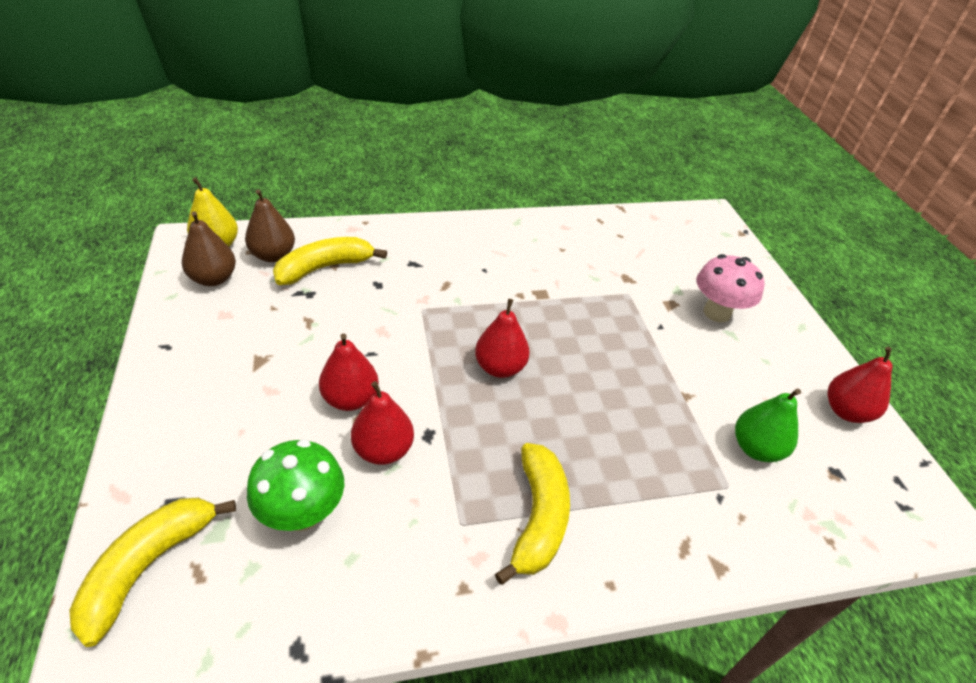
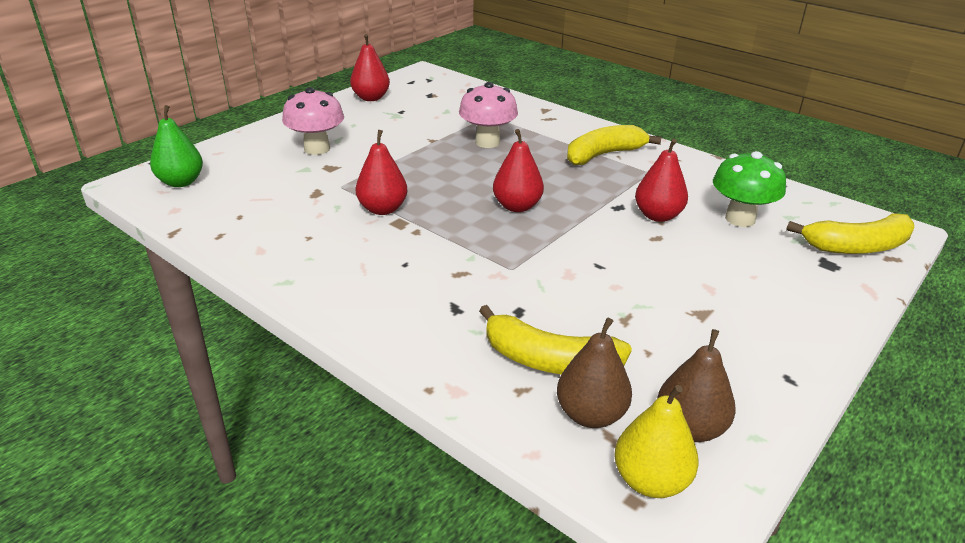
camera: 125 degrees left, 10 degrees down
(350, 399) = (650, 249): red pear -> red pear (382, 209)
(650, 434) = (487, 142): none -> pink mushroom
(756, 448) = (447, 114): green pear -> green pear (181, 182)

